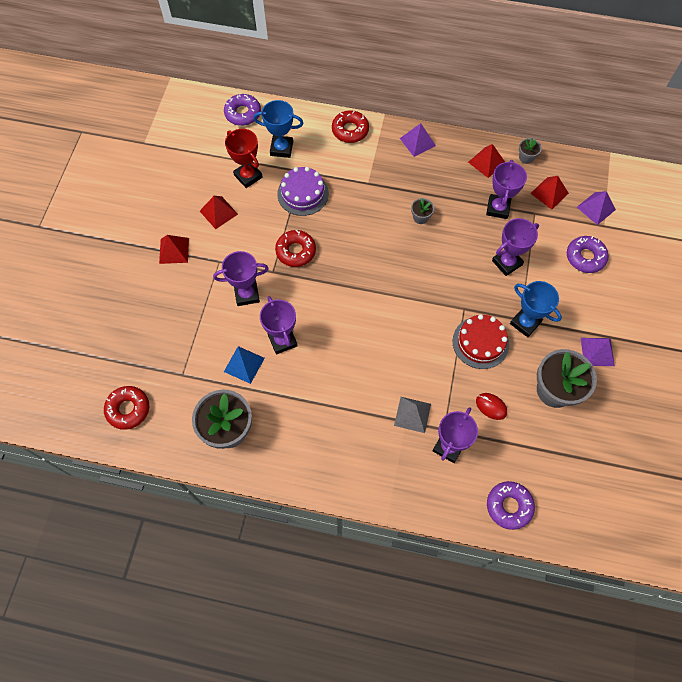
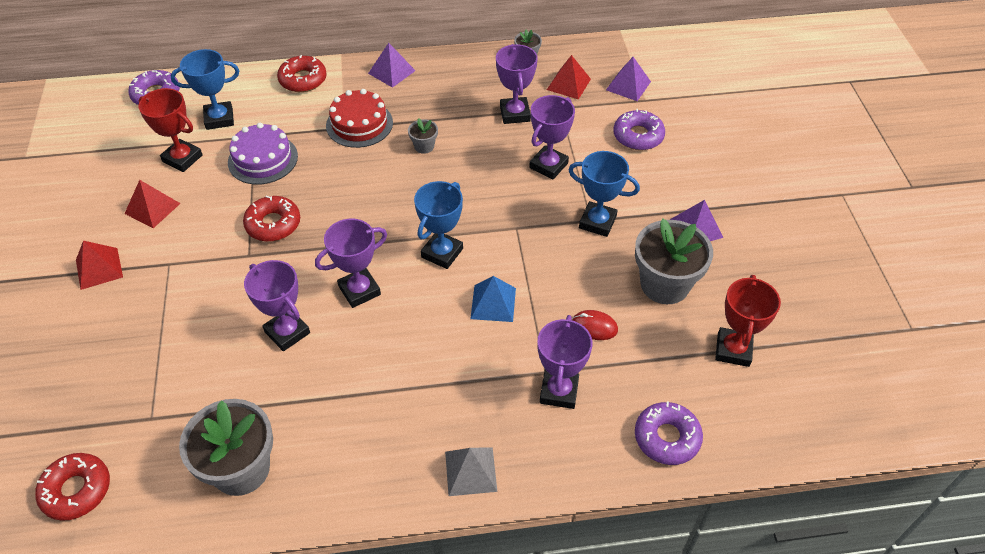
camera: 20 degrees left, 15 degrees down
(244, 364) = (240, 378): blue pyramid -> blue pyramid (493, 303)
(247, 294) = (219, 291): purple trophy -> purple trophy (359, 290)
(404, 312) = (442, 253): none -> blue trophy
(412, 414) = (496, 367): grey pyramid -> grey pyramid (470, 471)
(480, 342) = (551, 259): red cake -> red cake (359, 124)
(486, 162) = (482, 72): red pyramid -> none
(583, 458) = (733, 350): none -> red trophy

